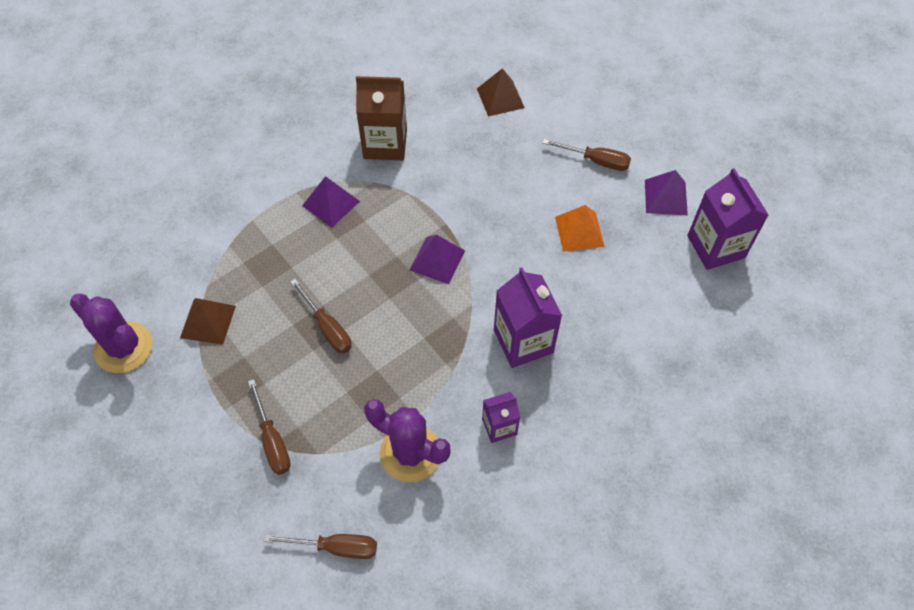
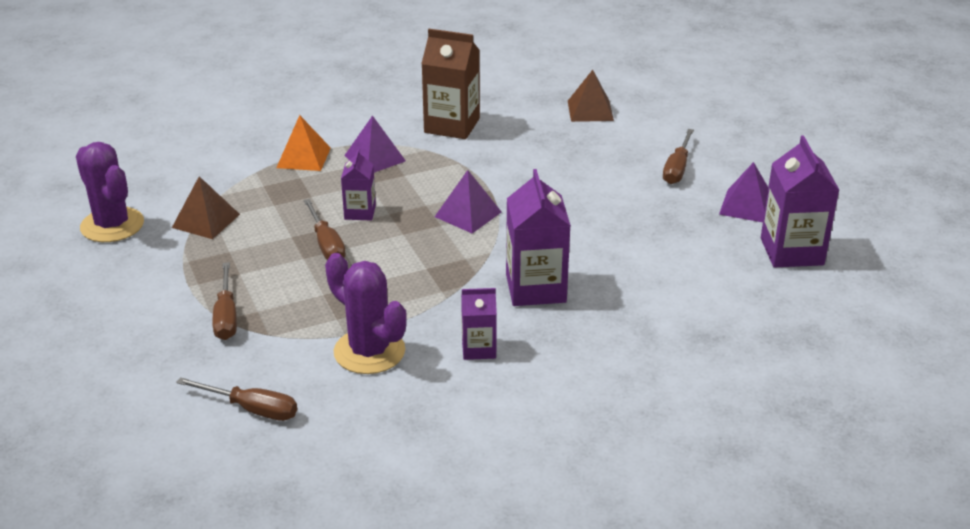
camera: 15 degrees right, 25 degrees down
(342, 279) = (360, 212): none -> purple carton
(579, 231) = (636, 217): orange pyramid -> orange pyramid (303, 157)
(596, 161) = (677, 168): brown screwdriver -> brown screwdriver turned 75 degrees clockwise

